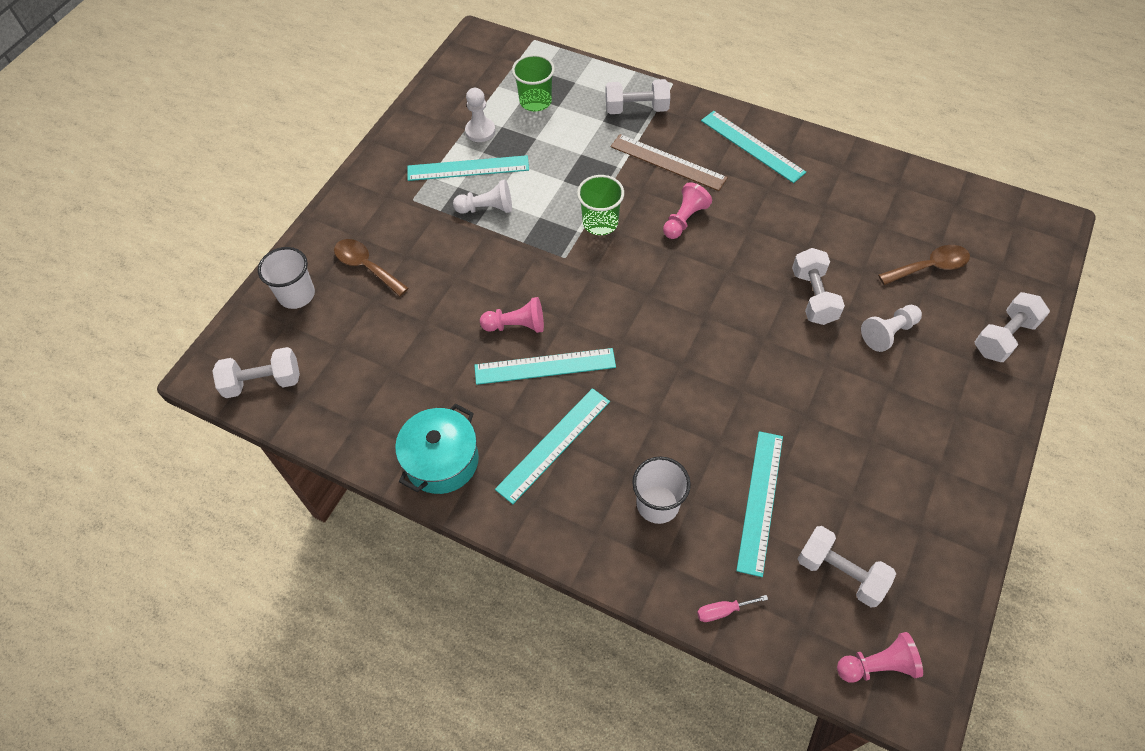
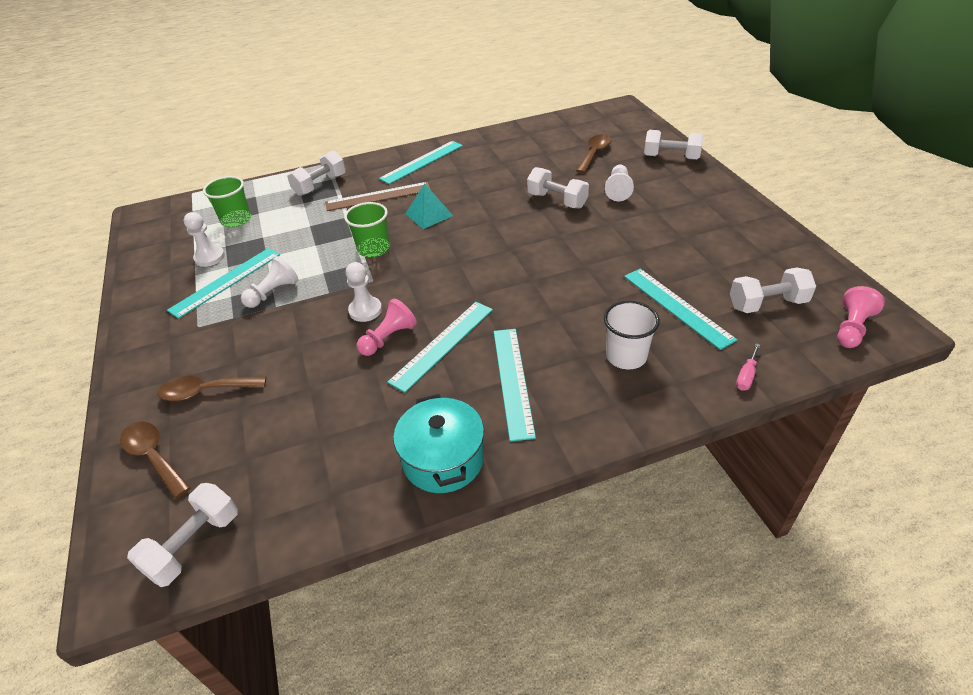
camera: 45 degrees left, 15 degrees down
(296, 294) = (154, 456): white cup -> brown spoon
(529, 284) = (365, 310): none -> white pawn
(684, 219) = (429, 214): pink pawn -> turquoise pyramid
(752, 146) = (422, 162): turquoise ruler -> turquoise ruler turned 45 degrees counterclockwise
(1004, 337) = (671, 157): white dumbbell -> white dumbbell turned 75 degrees counterclockwise

